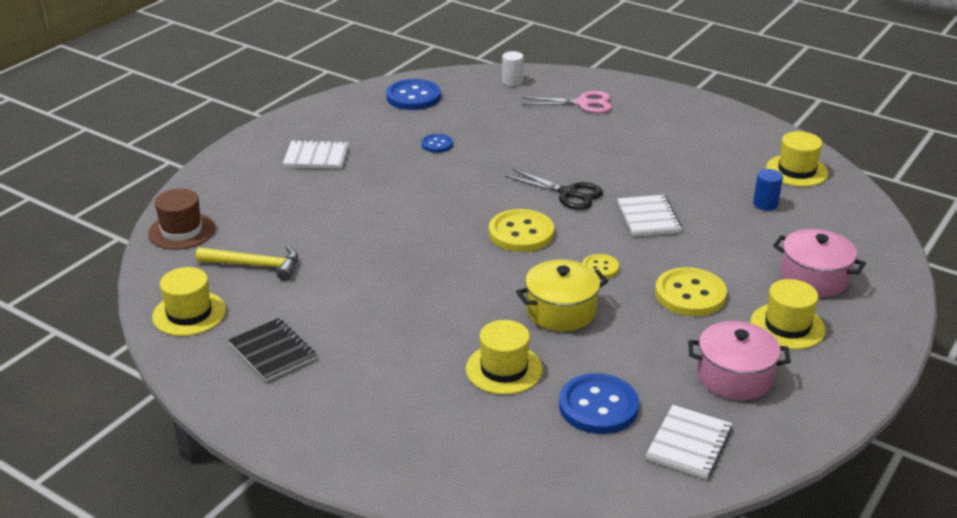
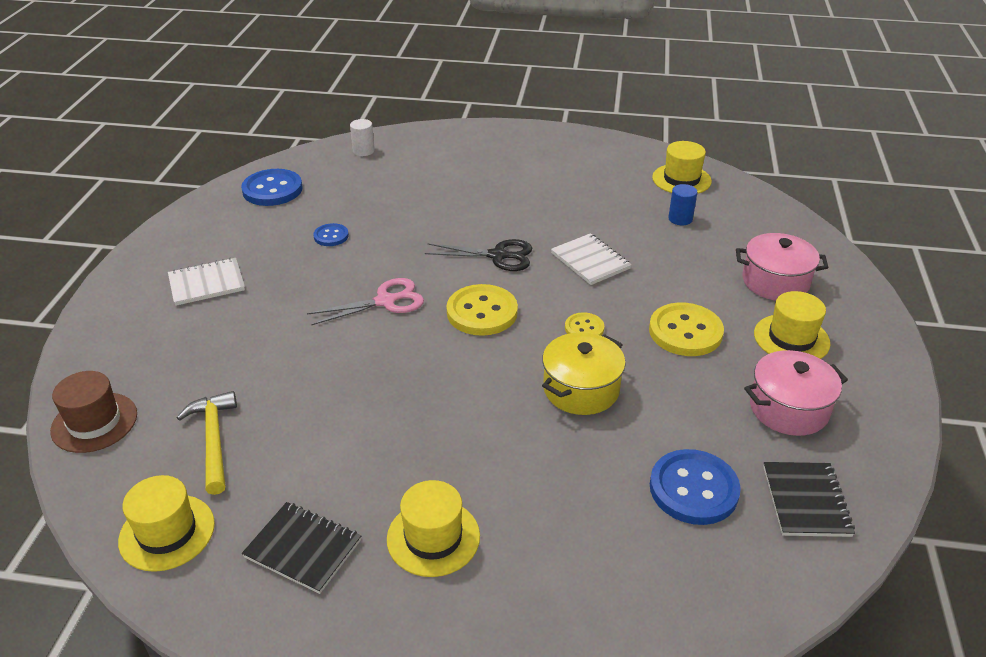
camera: 25 degrees left, 5 degrees up
(255, 265) = (214, 440): yellow hammer -> yellow hammer turned 90 degrees counterclockwise
(504, 369) = (572, 478): yellow hat -> yellow hat (433, 537)
(583, 103) = (447, 158): pink scissors -> pink scissors (385, 301)
(689, 444) = (806, 501): white notebook -> black notebook

